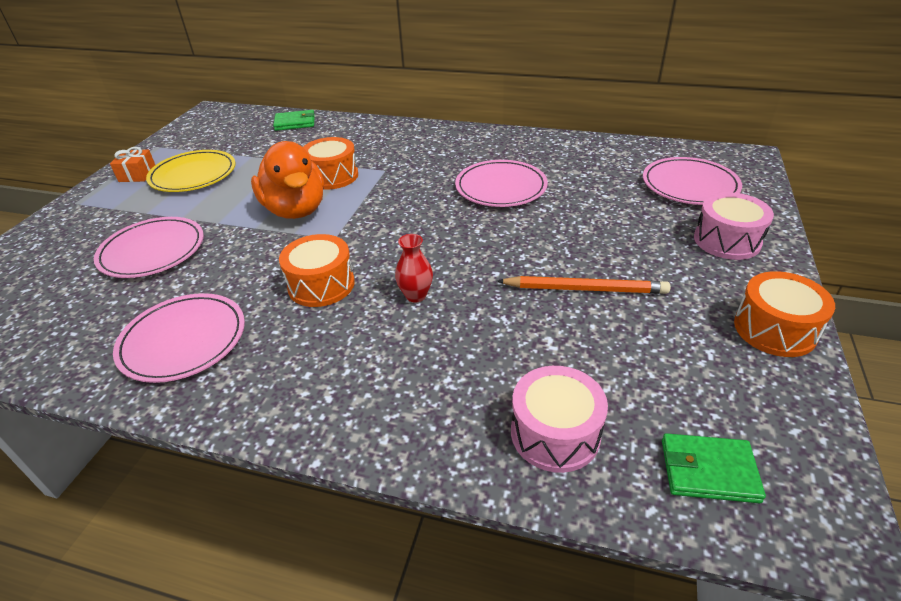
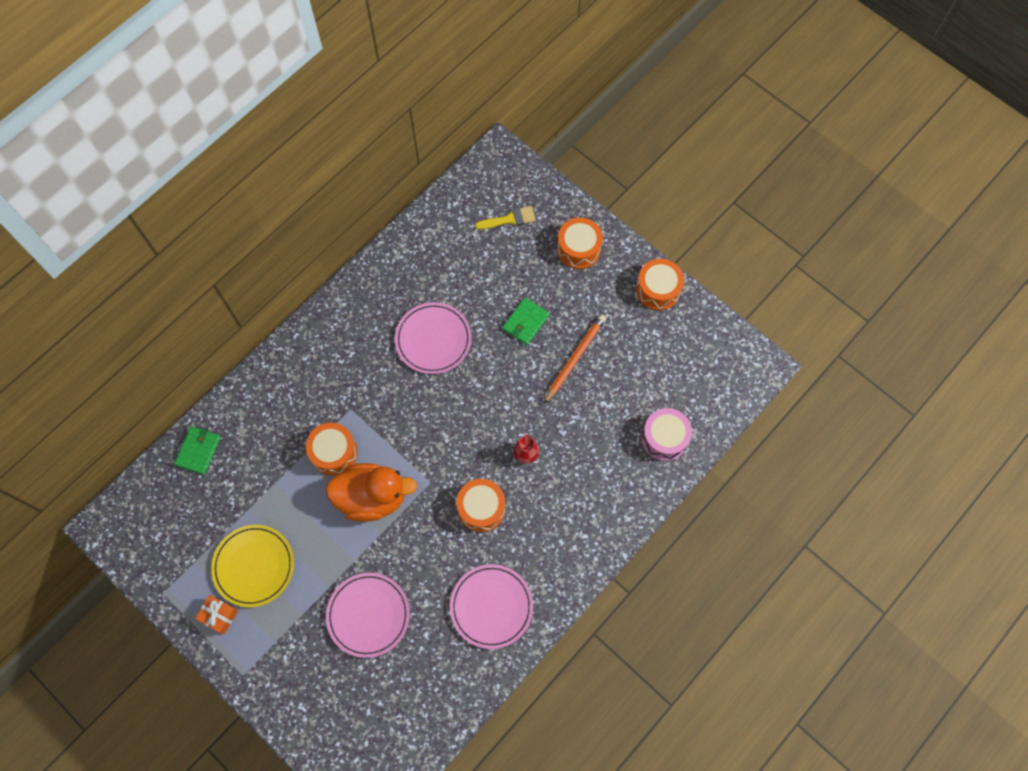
camera: 65 degrees left, 30 degrees up
(689, 185) = (509, 219): pink plate -> yellow brush
(708, 470) = (715, 388): green wallet -> green wallet (525, 322)
(727, 240) = (578, 249): pink drum -> orange drum

